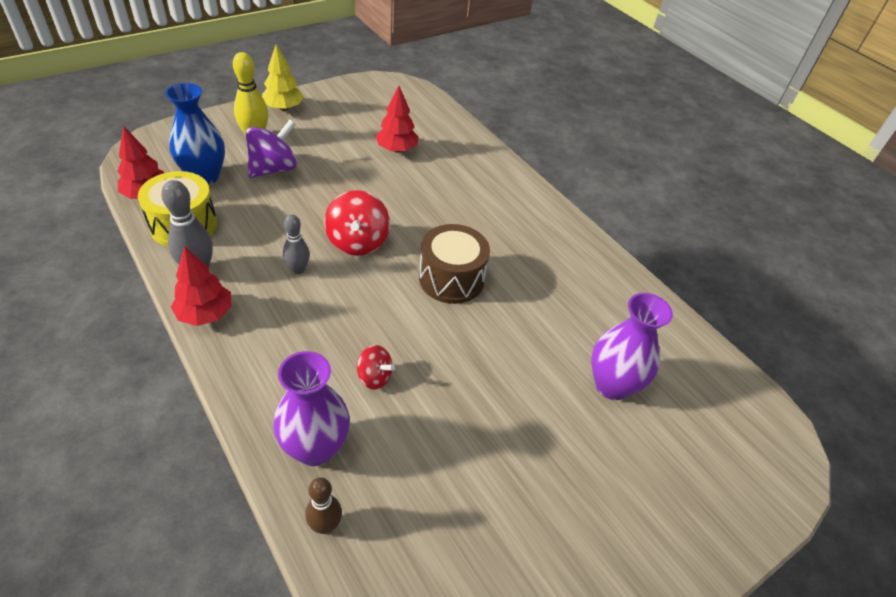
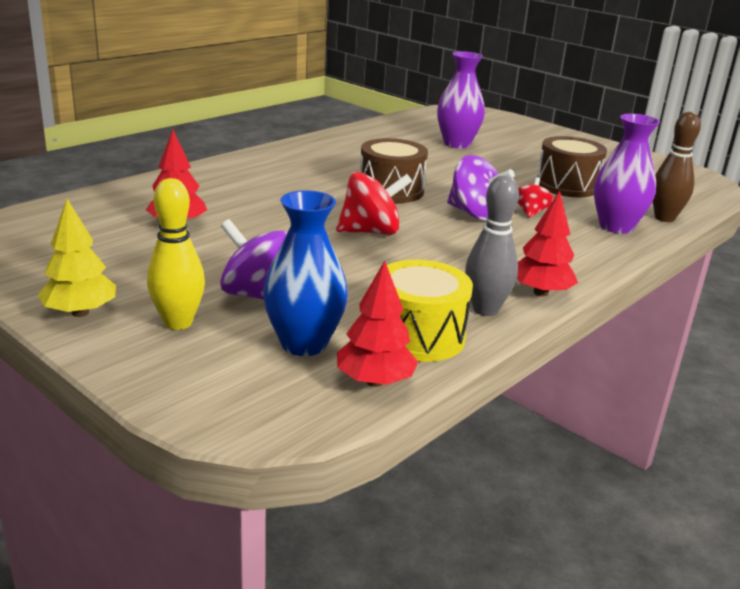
camera: 100 degrees left, 20 degrees down
(298, 269) = (436, 256): grey bowling pin -> none
(325, 525) = (664, 218): brown bowling pin -> brown bowling pin, size x1.52
(379, 326) = (475, 214): none -> purple spinning top
(452, 455) = (567, 185): none -> brown drum

